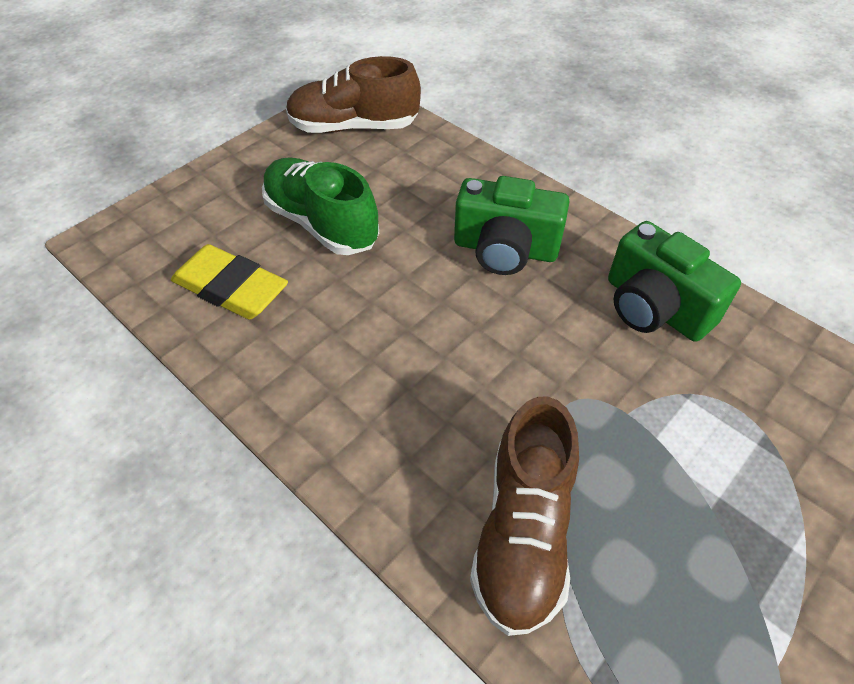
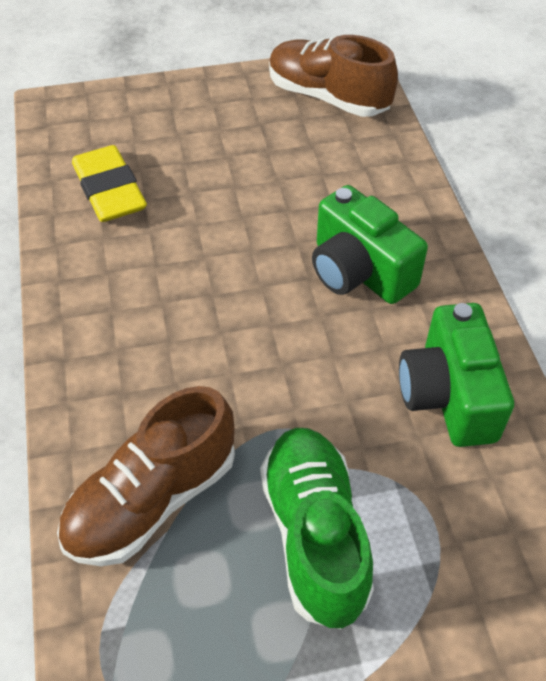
camera: 35 degrees right, 0 degrees up
(322, 223) = (223, 171): green shoe -> green shoe (314, 535)

